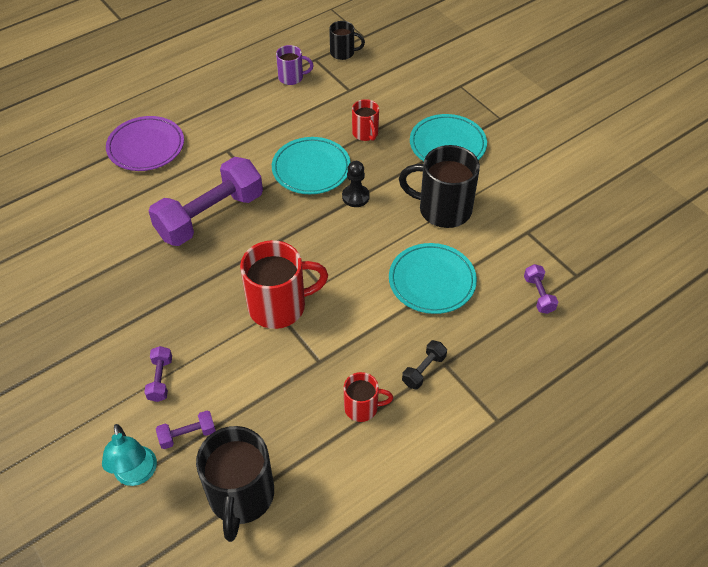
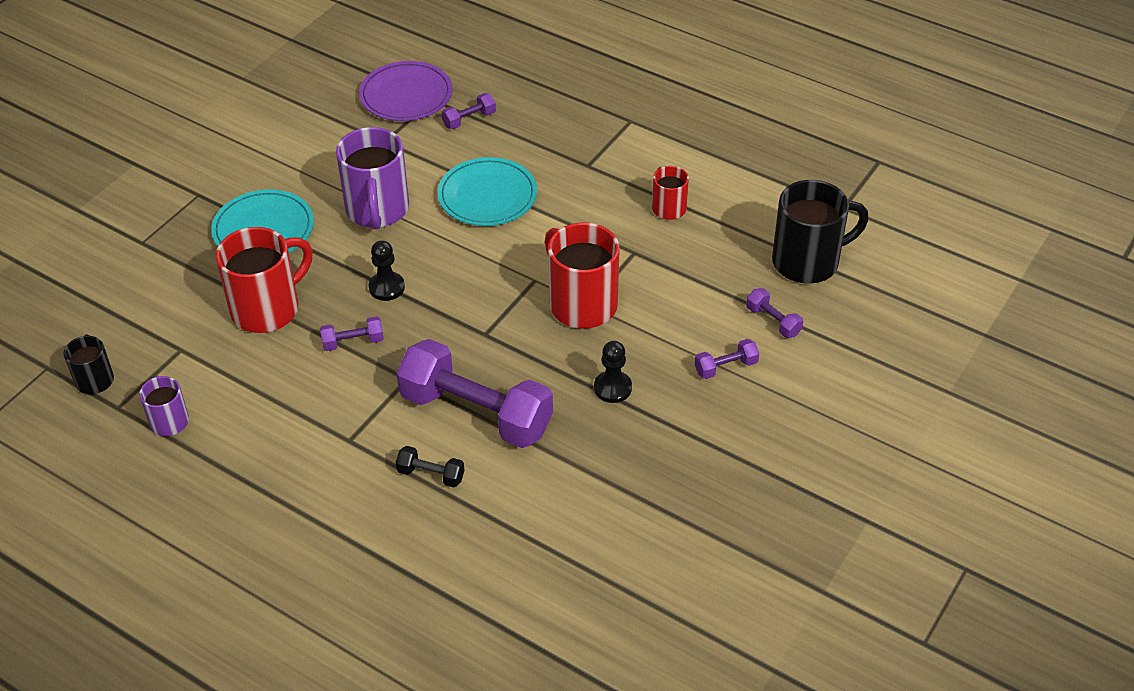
camera: 110 degrees left, 5 degrees down
(136, 475) = (836, 342): turquoise lamp -> none
(146, 146) = (375, 536): purple plate -> purple plate (406, 95)
(185, 298) = (612, 388): none -> black pawn
(311, 168) = (353, 342): turquoise plate -> purple dumbbell
(365, 133) = (267, 309): red mug -> red mug, size x1.85
(424, 370) = (603, 177): black dumbbell -> black dumbbell (431, 474)
(443, 209) = (377, 210): black mug -> purple mug

